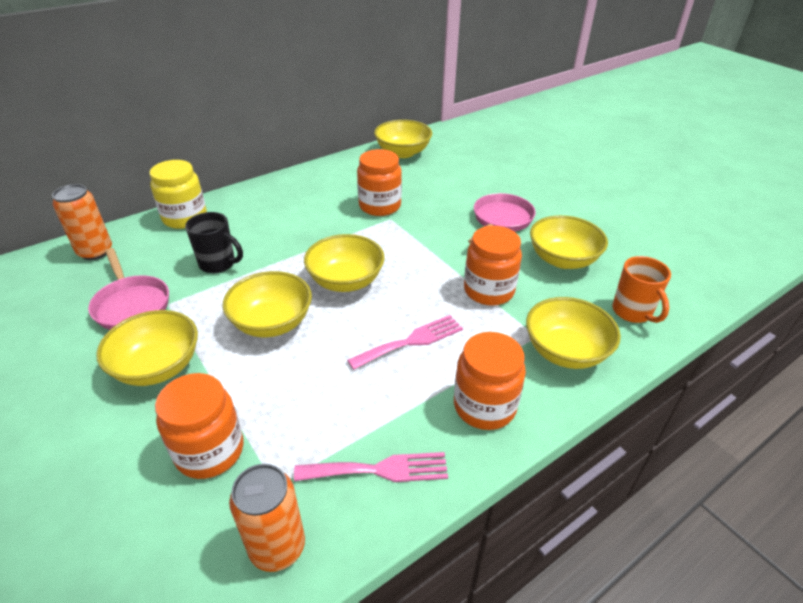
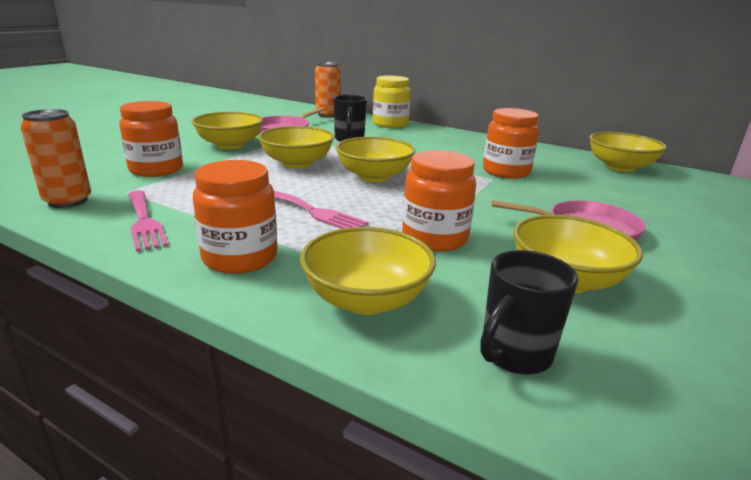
camera: 65 degrees right, 15 degrees down
(632, 312) = (514, 355): orange mug -> black mug

